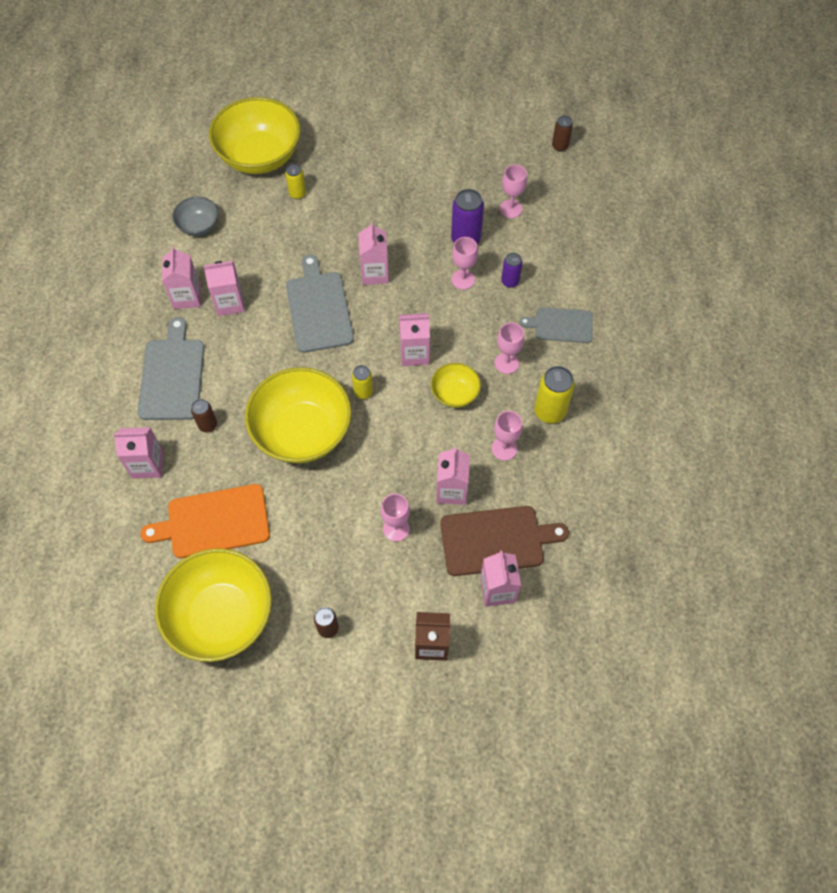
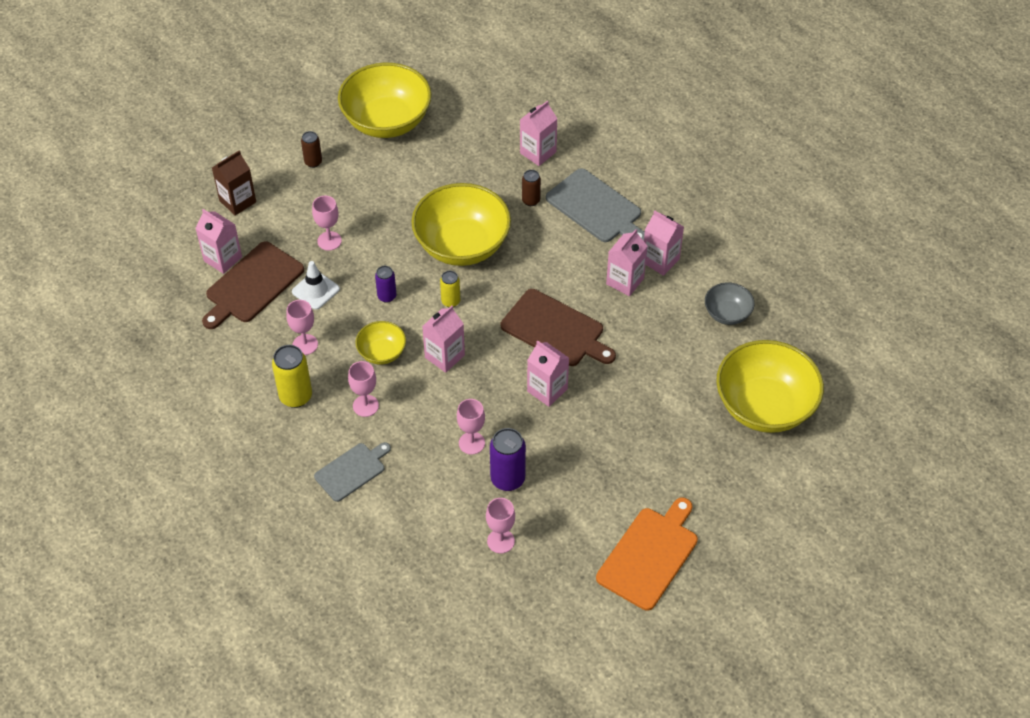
camera: 135 degrees right, 10 degrees down
(214, 522) = (453, 157): orange cutting board -> orange cutting board (649, 555)
(297, 194) = (691, 401): yellow can -> none
(318, 308) = (555, 330): grey cutting board -> brown cutting board
(451, 490) = (315, 290): pink carton -> white traffic cone
(510, 281) = (431, 473): purple can -> purple can (387, 296)
(560, 146) = (524, 648): brown can -> none

